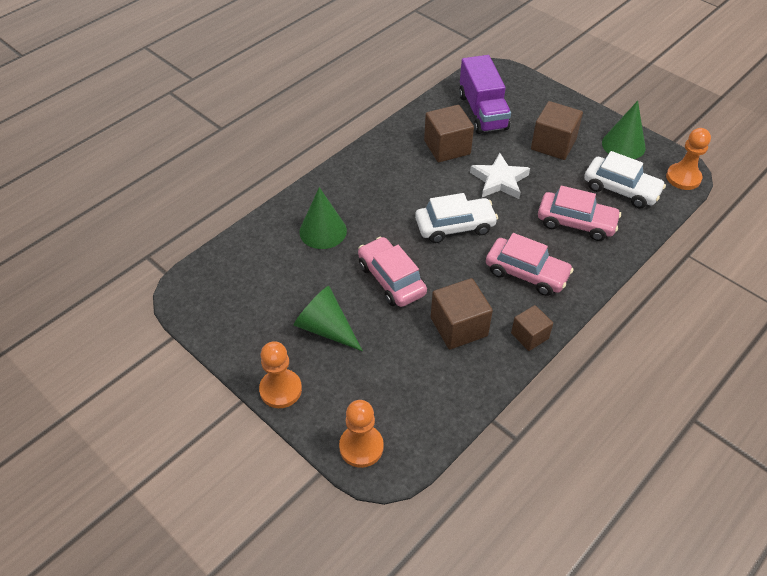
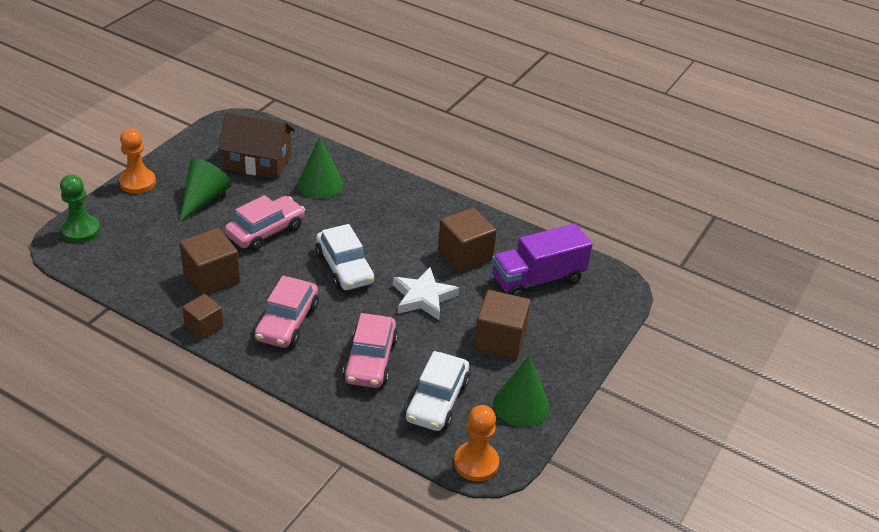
camera: 75 degrees right, 10 degrees down
(270, 277) = (258, 162): none -> brown house
(361, 447) = (81, 230): orange pawn -> green pawn

